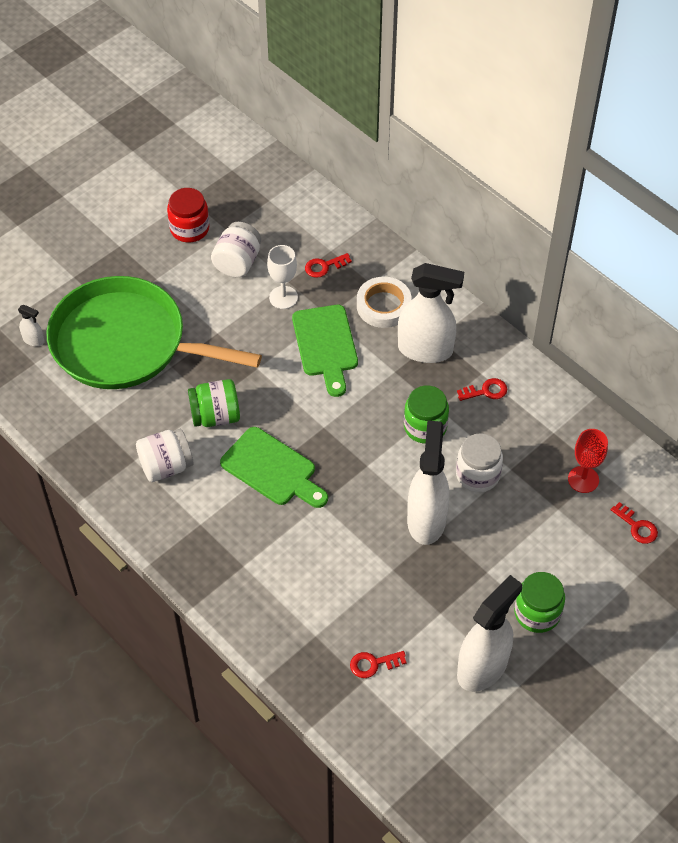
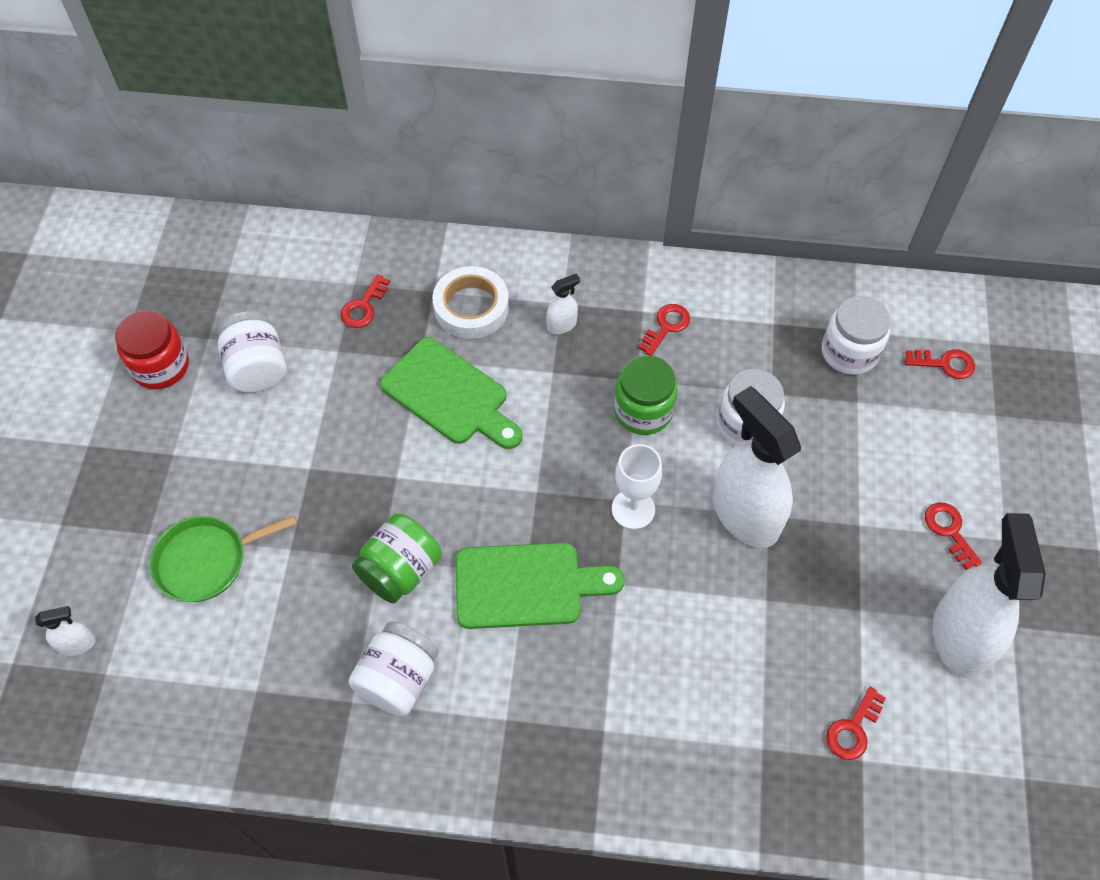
camera: 40 degrees left, 5 degrees up
(126, 343) = (206, 560): green pan -> green pan, size x0.45
(283, 297) = (350, 373): white goblet -> white goblet (633, 509)
(425, 350) = (562, 325): white spray bottle -> white spray bottle, size x0.42
(537, 613) = (949, 531): green jar -> red key
(583, 479) = (849, 352): red goblet -> white jar

